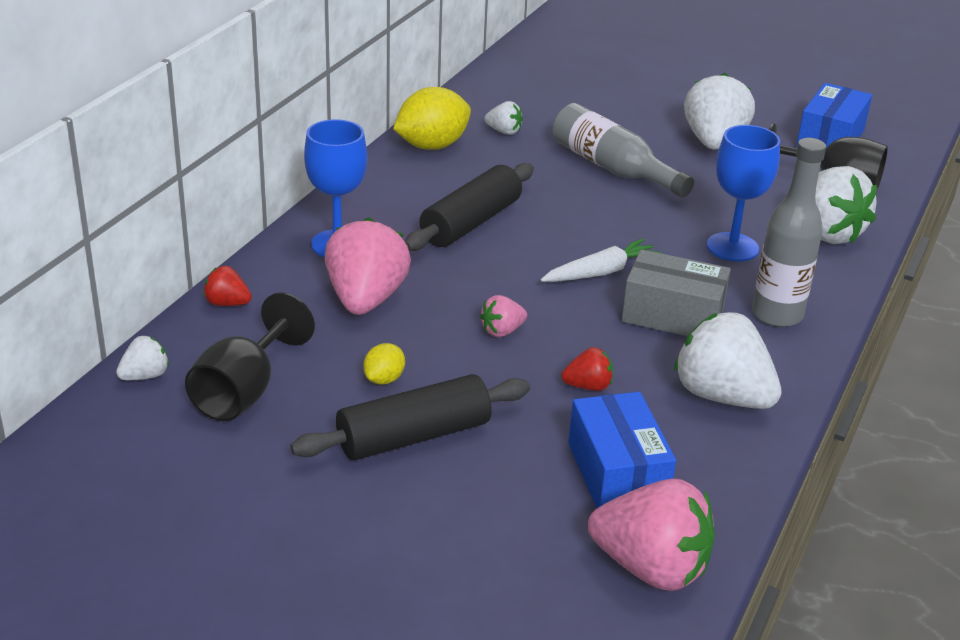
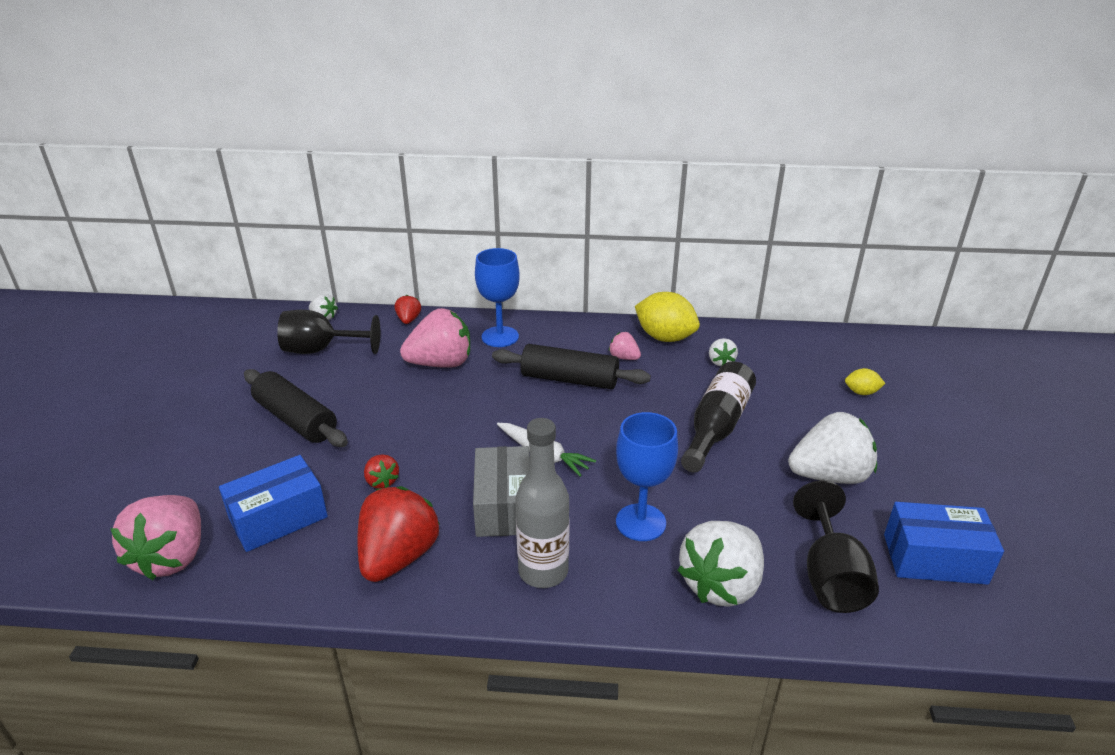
camera: 70 degrees right, 0 degrees up
(384, 379) = (354, 393): yellow lemon -> yellow lemon (861, 392)
(502, 331) = (433, 426): pink strawberry -> pink strawberry (624, 357)
(612, 168) = (717, 426): grey bottle -> black bottle
(722, 396) = (398, 557): white strawberry -> red strawberry

